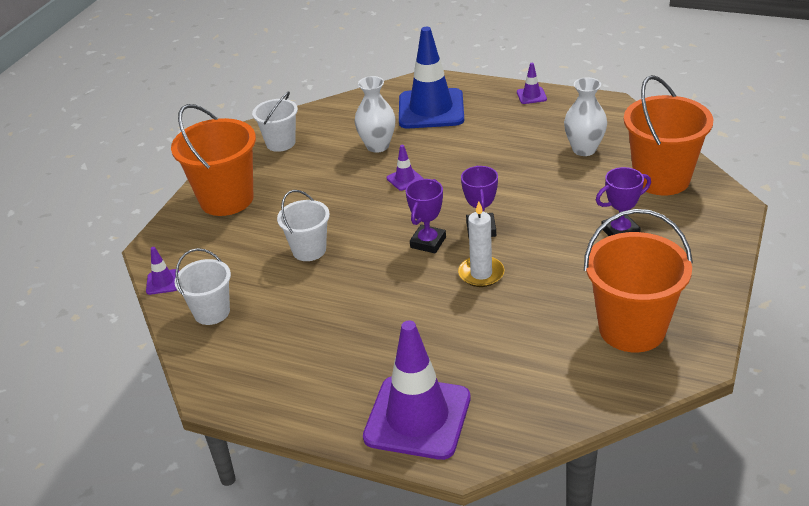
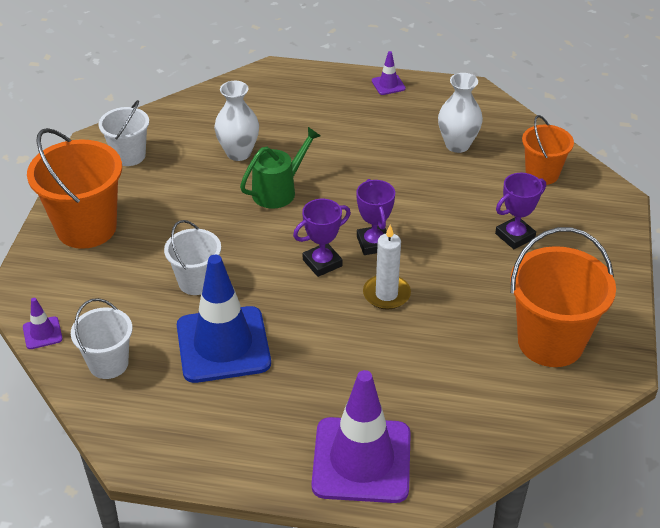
camera: 15 degrees left, 5 degrees up
(405, 179) = (278, 191): purple traffic cone -> green watering can
(428, 242) = (322, 263): purple trophy -> purple trophy turned 45 degrees clockwise
(431, 109) = (285, 106): blue traffic cone -> blue traffic cone (223, 345)
(661, 179) = (542, 174): orange bucket -> orange bucket, size x0.59

